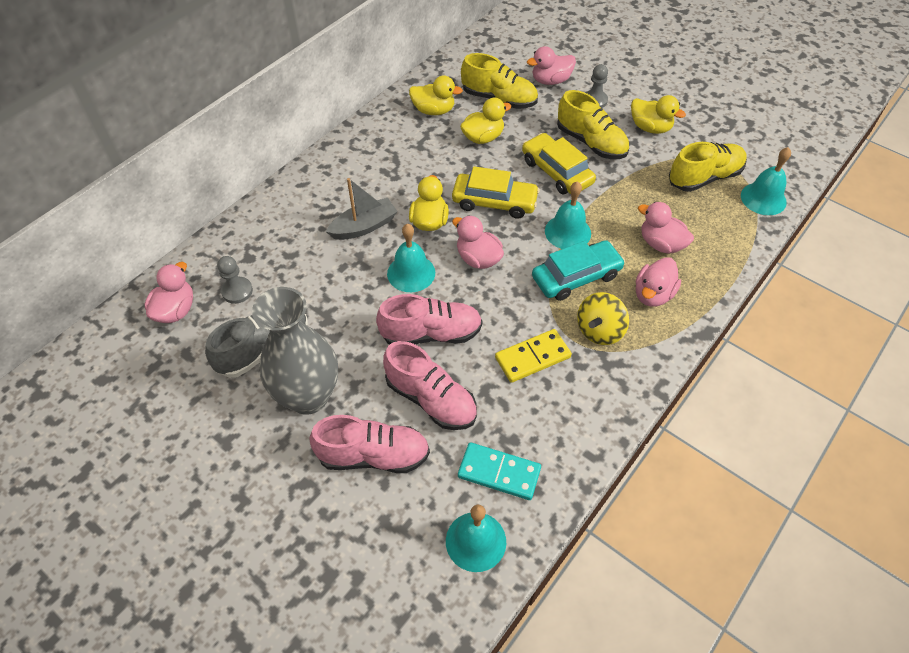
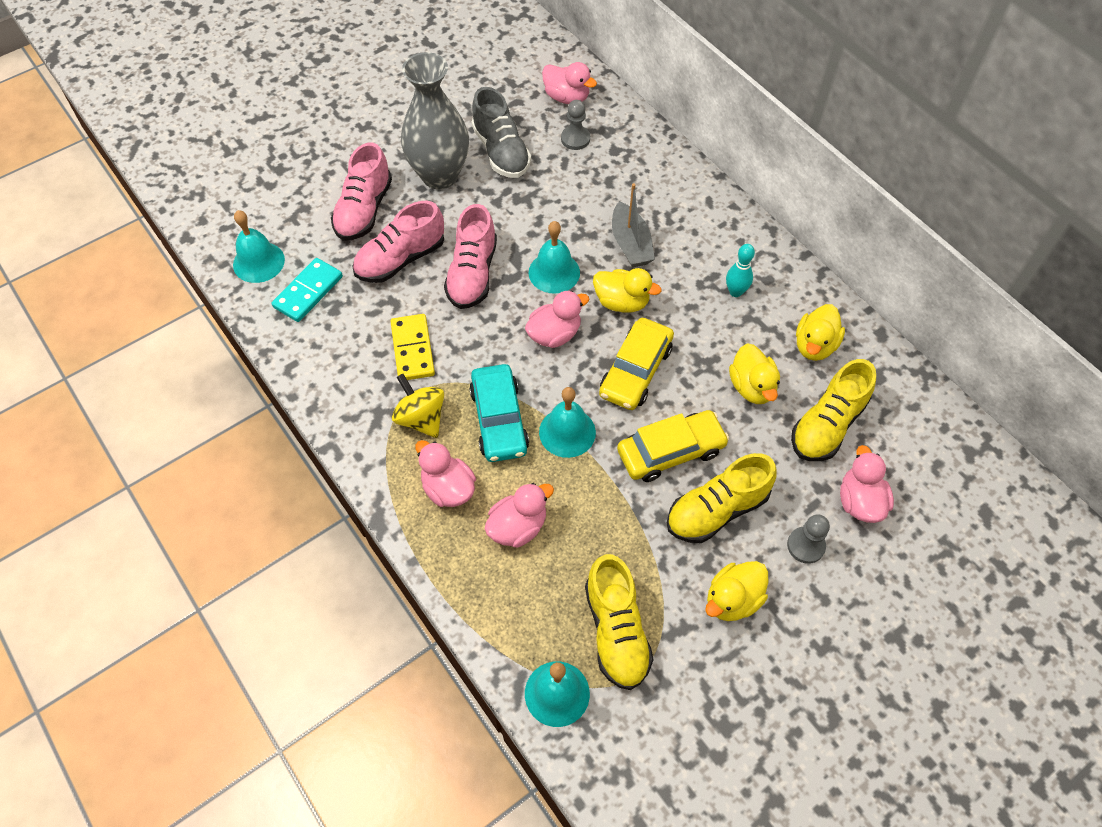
camera: 105 degrees right, 5 degrees up
(397, 156) = (735, 292): none -> turquoise bowling pin

